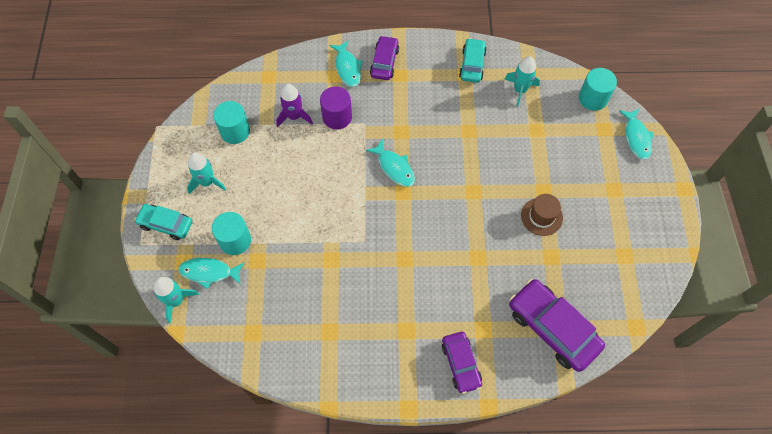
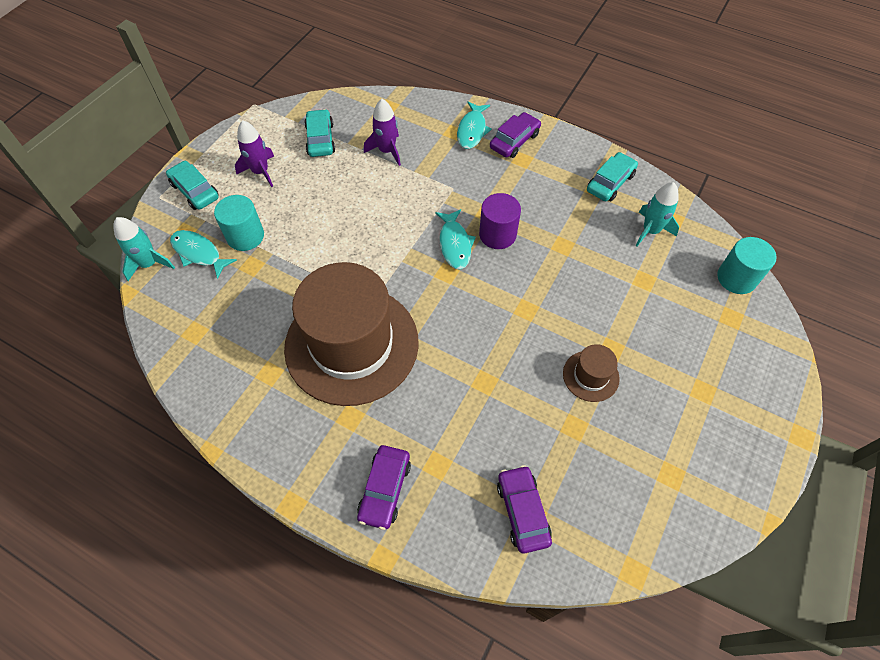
camera: 30 degrees right, 5 degrees down
(207, 182) = (260, 172): turquoise rocket -> purple rocket
(235, 131) = (320, 139): turquoise cylinder -> turquoise car
(337, 117) = (429, 170): purple cylinder -> purple cylinder (497, 234)
(372, 280) = (352, 344): none -> brown hat
(552, 328) = (522, 511): purple car -> purple car, size x0.60
(636, 137) = (769, 346): turquoise fish -> none

